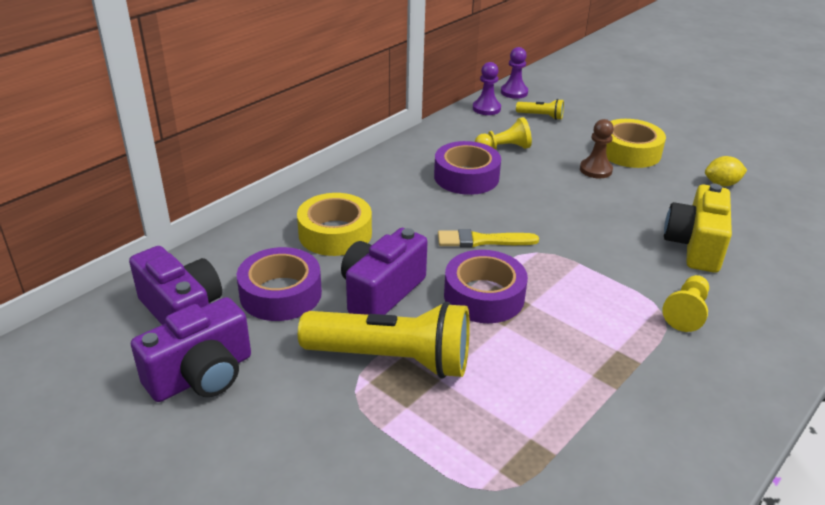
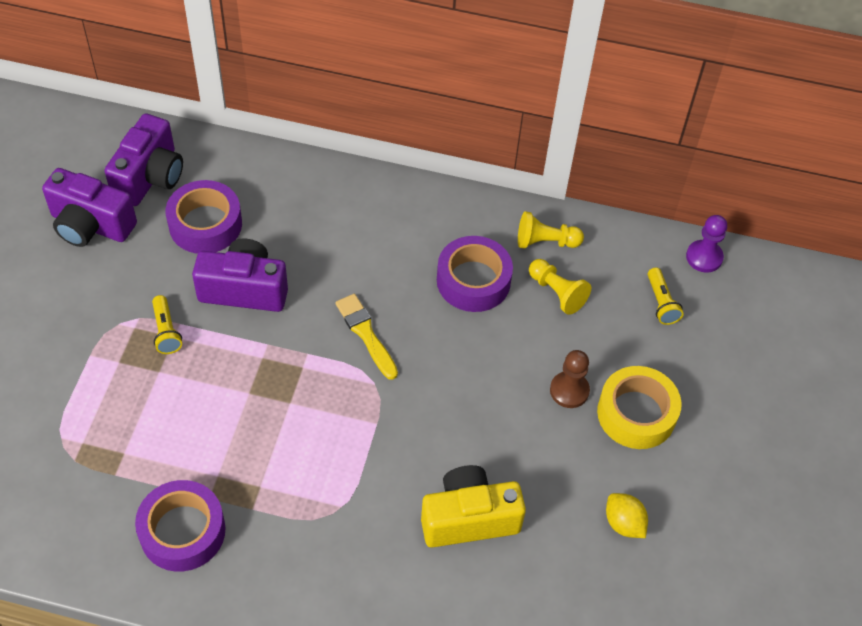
camera: 60 degrees right, 20 degrees up
(335, 234) = (309, 221): yellow tape -> none
(392, 359) = (166, 331): yellow flashlight -> yellow flashlight, size x0.44
(484, 296) = (281, 364): purple tape -> purple tape (182, 531)
(486, 108) = (639, 245): purple pawn -> none
(686, 312) = (346, 531): yellow pawn -> yellow pawn (545, 242)

